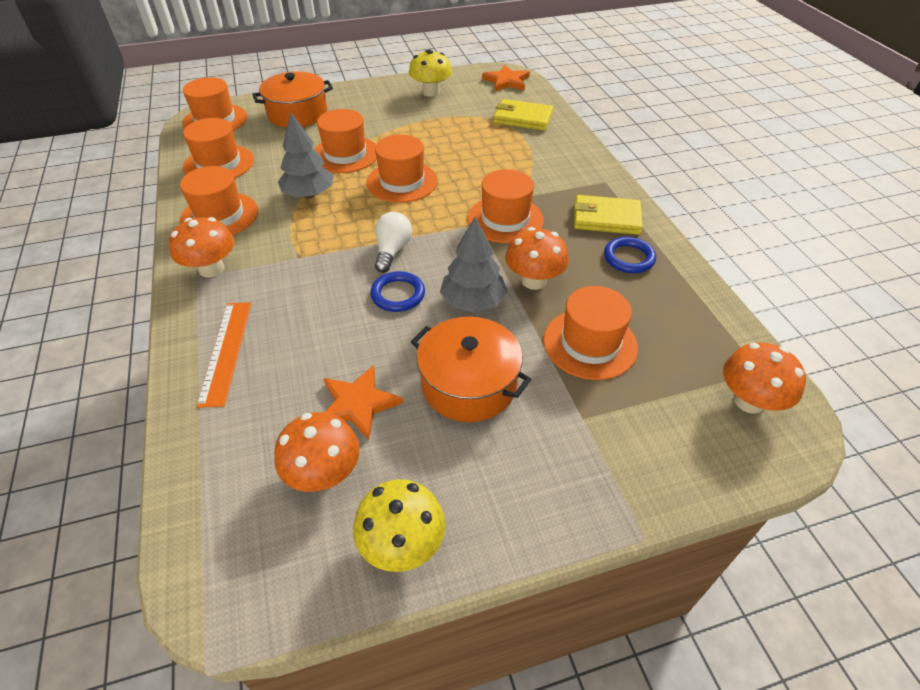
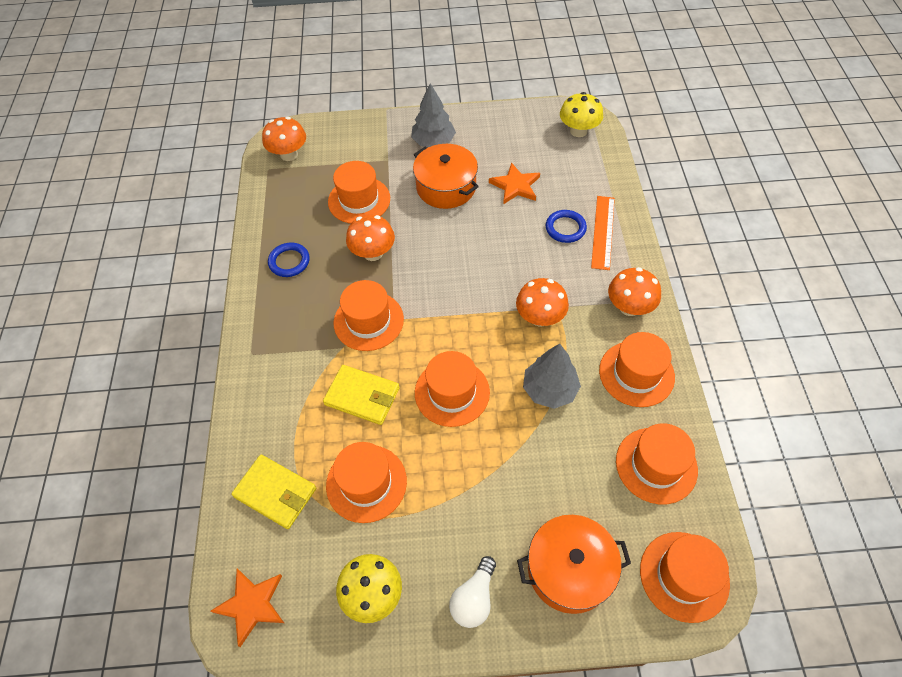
camera: 165 degrees left, 10 degrees up
(324, 474) = (536, 154): orange mushroom -> orange mushroom (540, 317)
(345, 154) = (508, 455): orange hat -> orange hat (366, 483)
(392, 251) = (476, 301): white light bulb -> white light bulb (474, 598)
(398, 294) = (479, 258): blue ring -> blue ring (565, 228)
(402, 544) = (499, 122): yellow mushroom -> yellow mushroom (578, 131)
(473, 302) = (425, 242): grey tree -> grey tree (433, 142)
(606, 218) = (280, 306): yellow wallet -> yellow wallet (362, 396)

